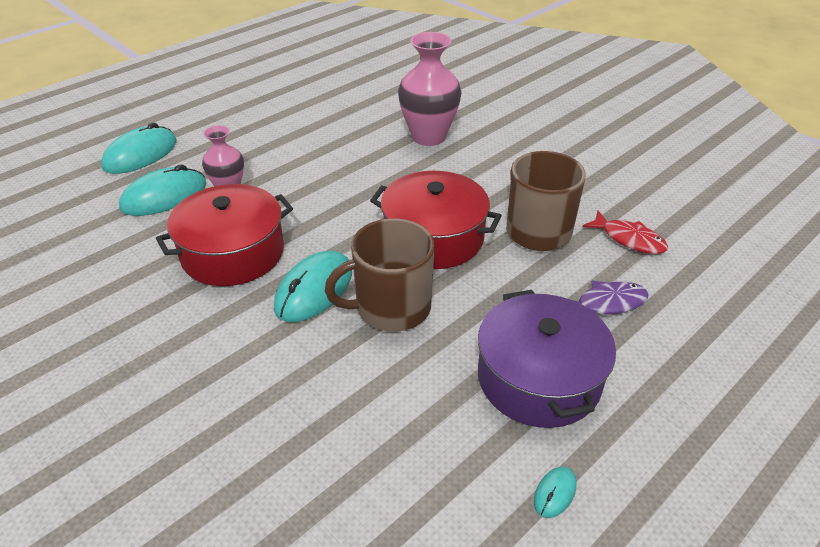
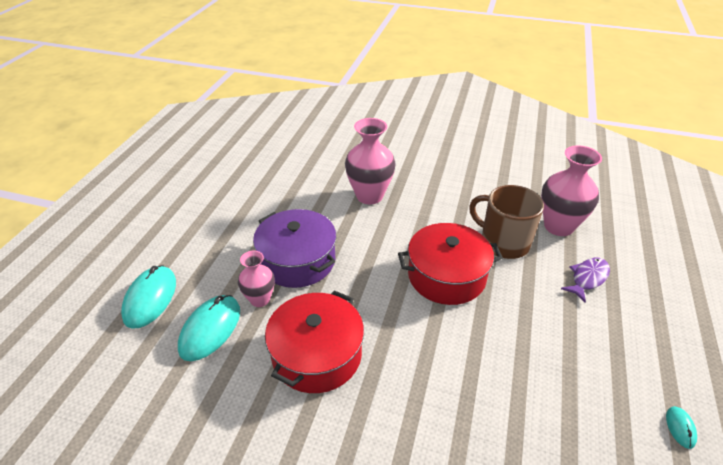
camera: 30 degrees left, 0 degrees up
(314, 290) = (406, 356): turquoise mouse -> none
(391, 308) = (470, 345): brown mug -> none
(539, 378) = (601, 351): purple pot -> purple pot (297, 260)
(629, 239) = (558, 226): red fish -> pink vase

